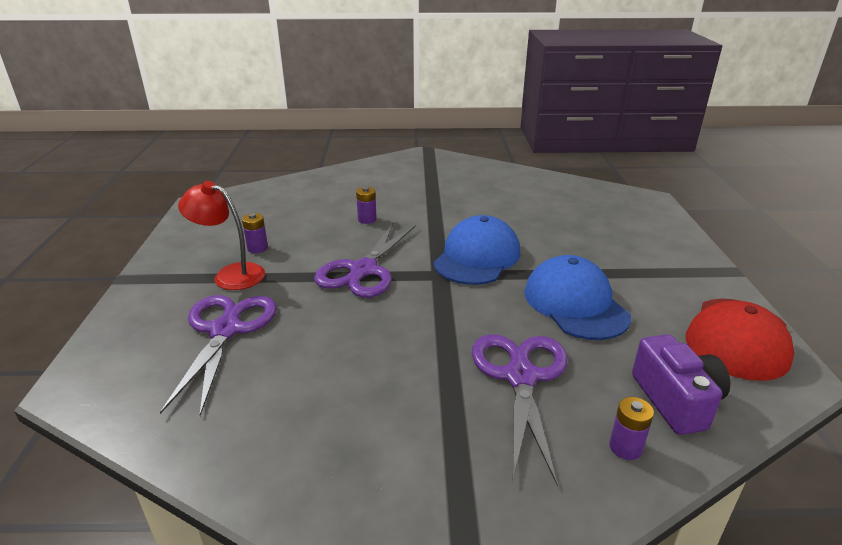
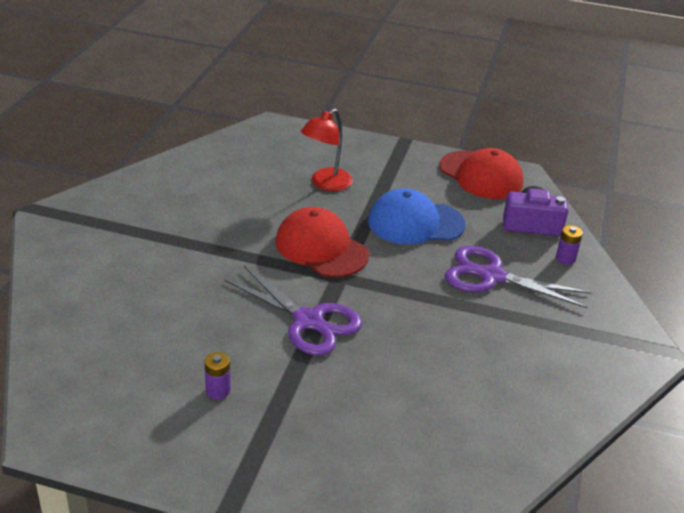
camera: 75 degrees left, 5 degrees up
(225, 330) = (374, 428): purple scissors -> none
(230, 274) = (267, 417): red lamp -> red lamp (326, 184)
(367, 219) = (200, 297): purple battery -> none
(477, 257) = (321, 248): blue cap -> red cap

